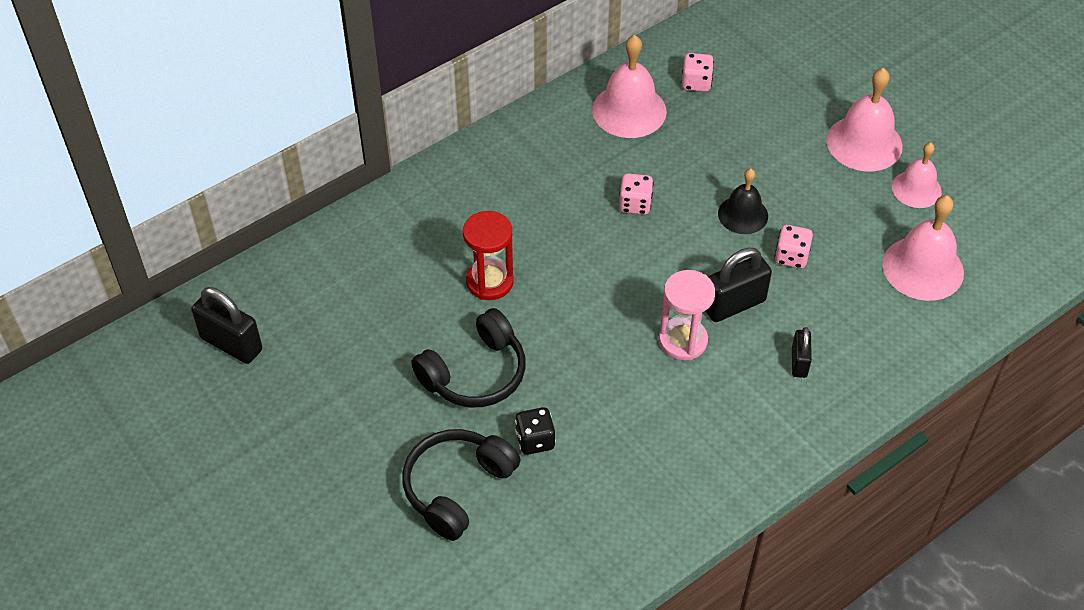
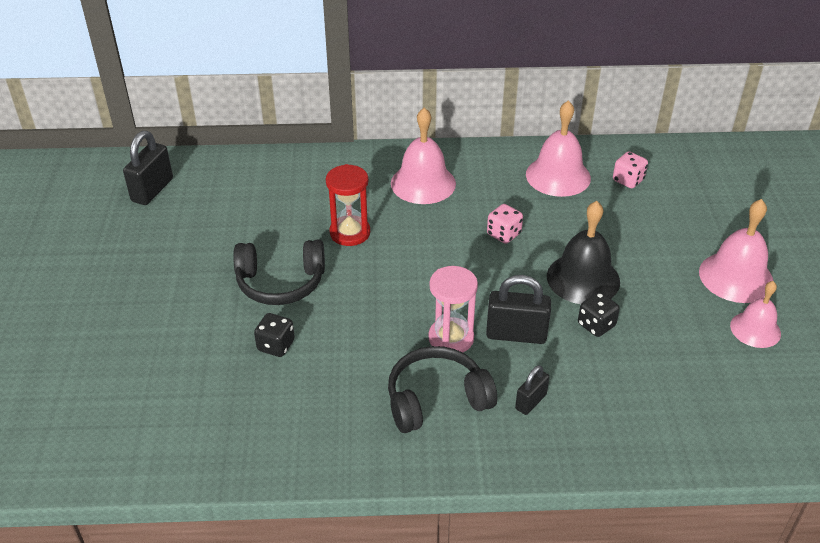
camera: 35 degrees right, 10 degrees down
(231, 344) = (152, 190): black padlock -> black padlock turned 45 degrees clockwise
(457, 488) = (192, 346): black headphones -> black headphones (436, 399)
(743, 214) = (583, 278): black bell -> black bell, size x1.57
(791, 257) = (596, 325): pink dice -> black dice
(923, 268) = (708, 389): pink bell -> pink bell (423, 183)

